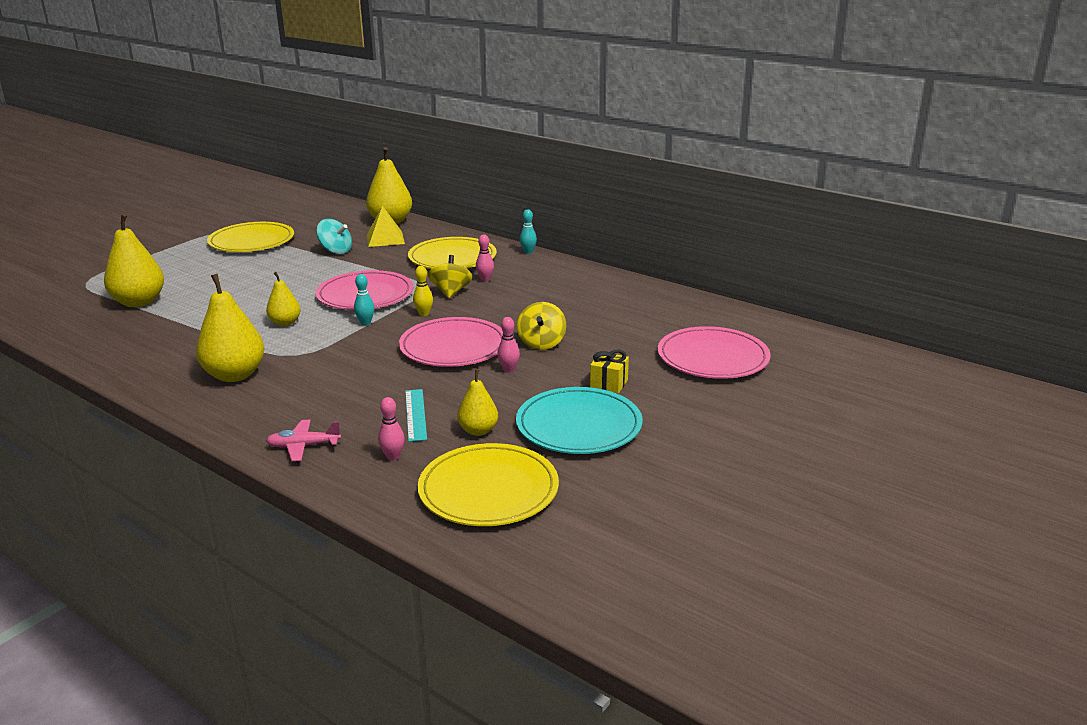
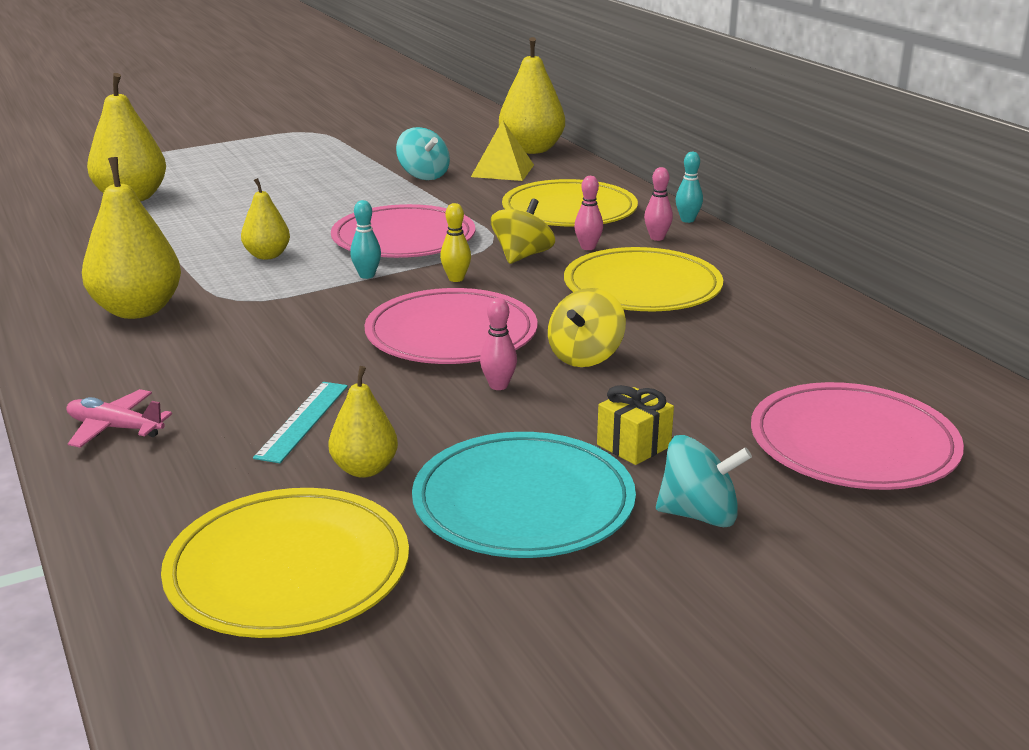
camera: 25 degrees right, 0 degrees up
(251, 241) = (334, 147): yellow plate -> yellow plate (642, 287)
(393, 456) = (210, 476): pink bowling pin -> pink bowling pin (657, 238)
(669, 409) = (699, 515): none -> turquoise spinning top

